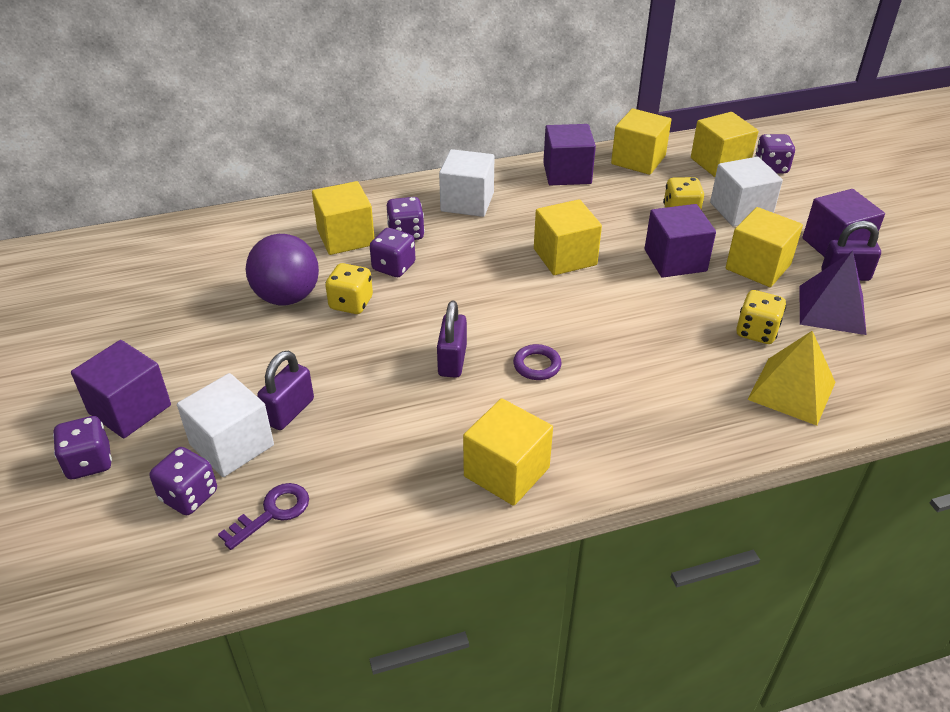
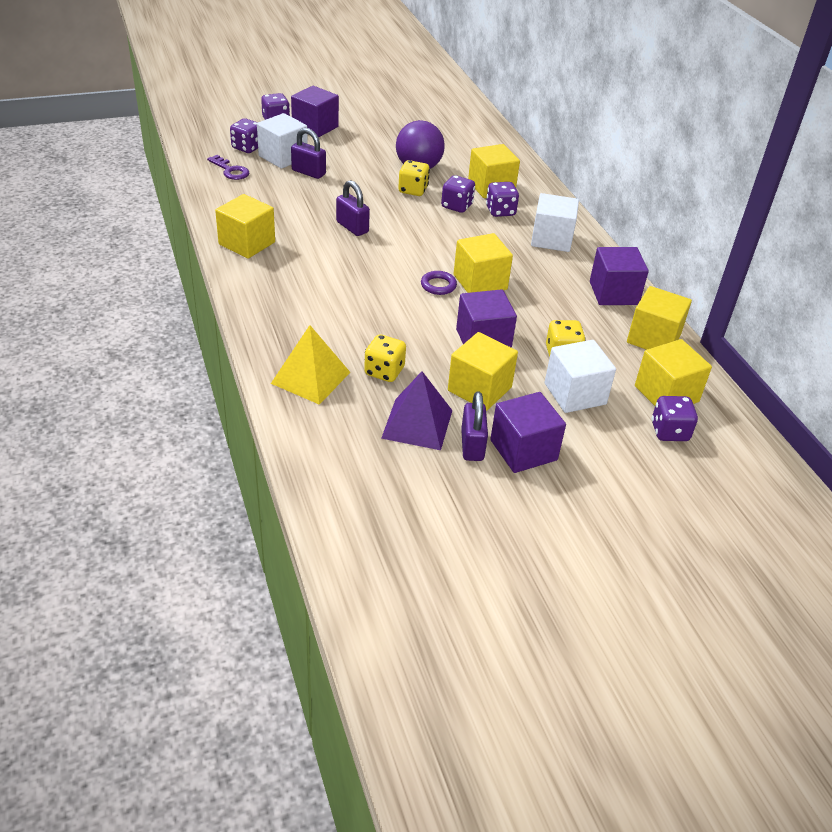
camera: 85 degrees right, 0 degrees up
(452, 361) = (352, 227): purple padlock -> purple padlock turned 45 degrees clockwise
(537, 365) = (346, 260): purple ring -> purple ring (438, 285)

